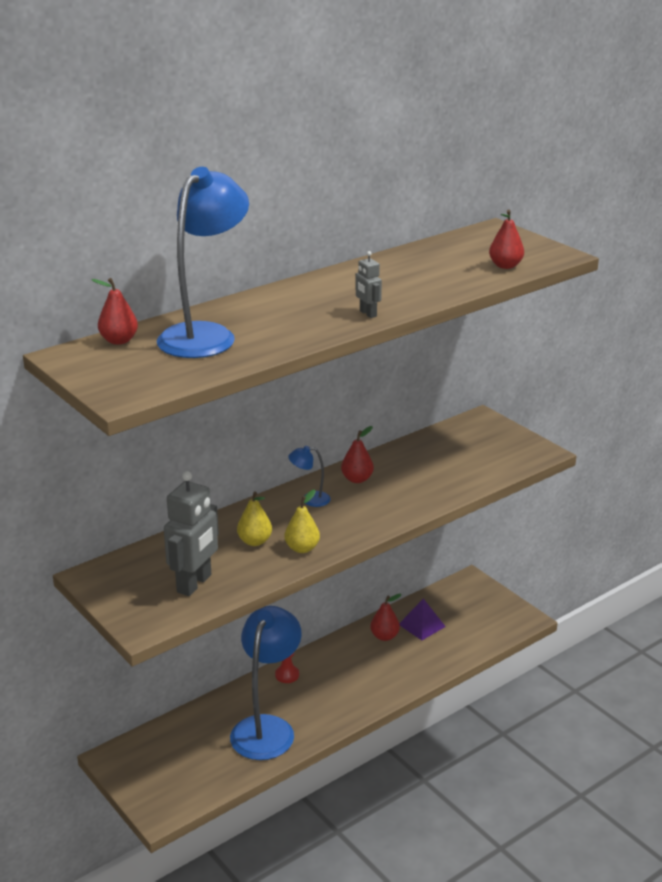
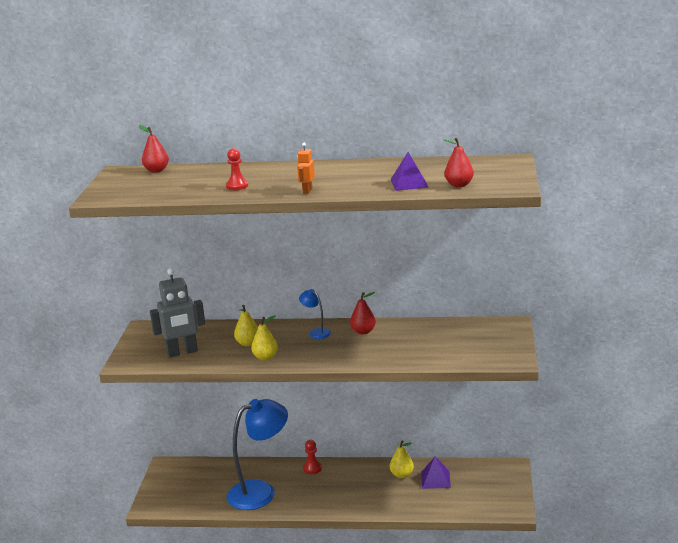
camera: 45 degrees right, 5 degrees down
(205, 335) = (201, 179): blue lamp -> none
(273, 331) = (237, 186): none -> red pawn
(367, 314) = (307, 191): grey robot -> orange robot
(384, 636) = (402, 475): red pear -> yellow pear
(453, 277) = (409, 183): none -> purple pyramid

